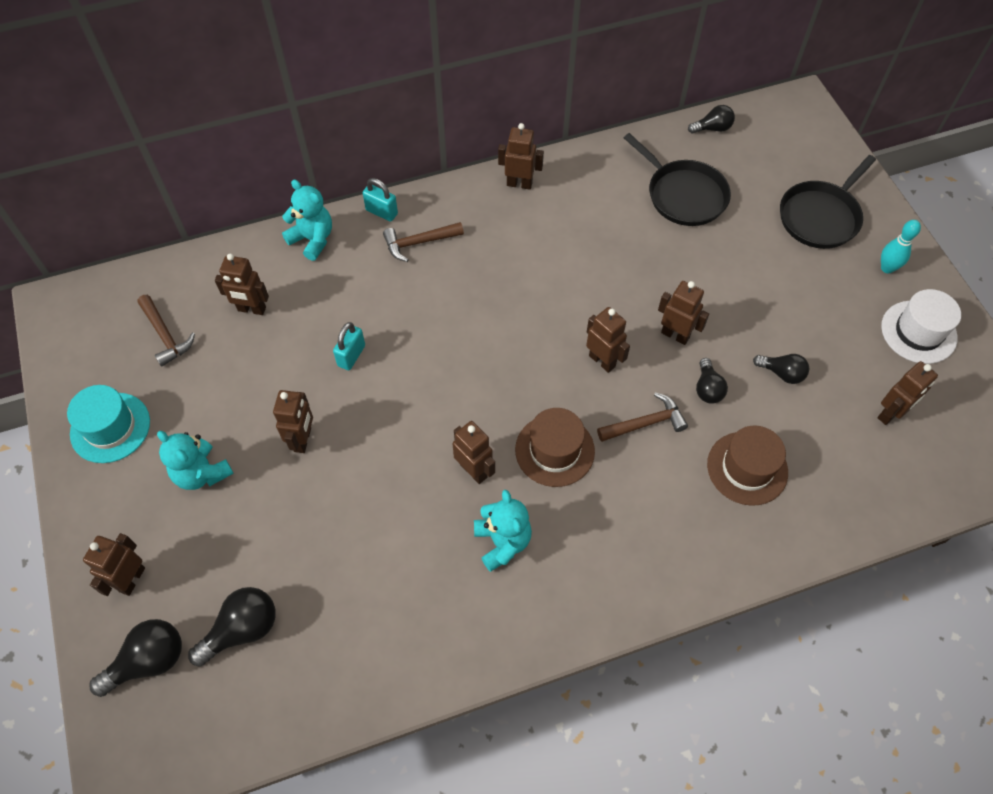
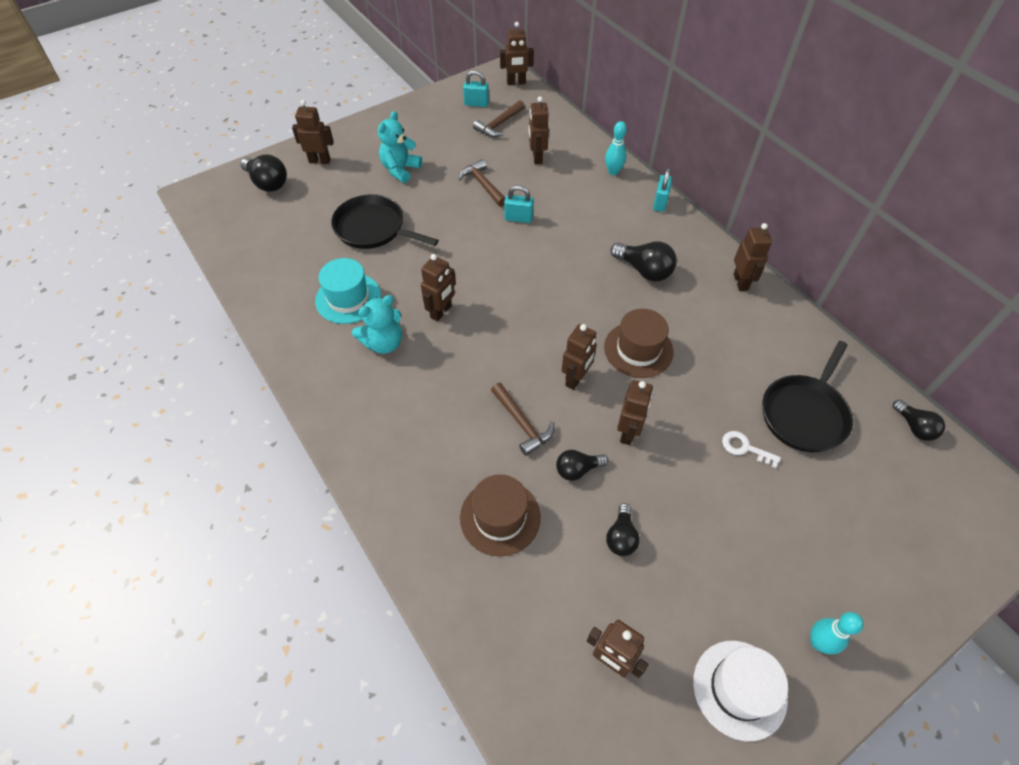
camera: 75 degrees right, 5 degrees down
(106, 352) = (476, 104): none -> turquoise padlock
(110, 427) = (422, 121): turquoise hat -> turquoise hat (348, 298)
(242, 630) = (293, 218): black light bulb -> black light bulb (644, 270)
(303, 440) = (439, 211): brown robot -> brown robot (516, 83)
(312, 239) = (613, 172): turquoise teddy bear -> turquoise bowling pin
(419, 242) = (641, 231): brown hammer -> brown hammer (483, 185)
(554, 450) = (474, 361): brown hat -> brown hat (638, 349)
(709, 251) = (745, 448): none -> white key
(820, 216) = (854, 556): black pan -> black pan (373, 228)

